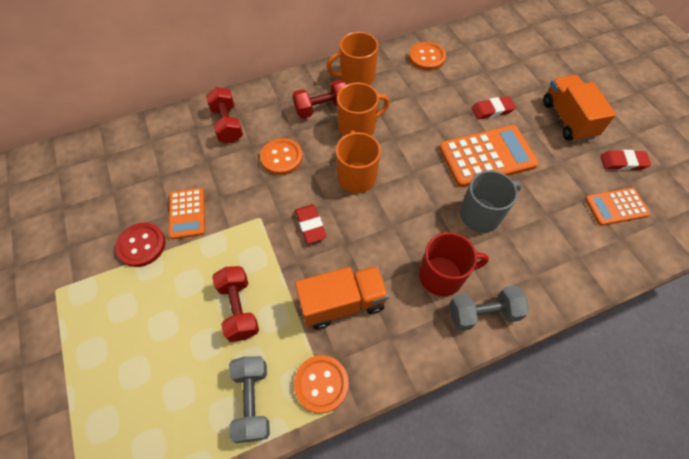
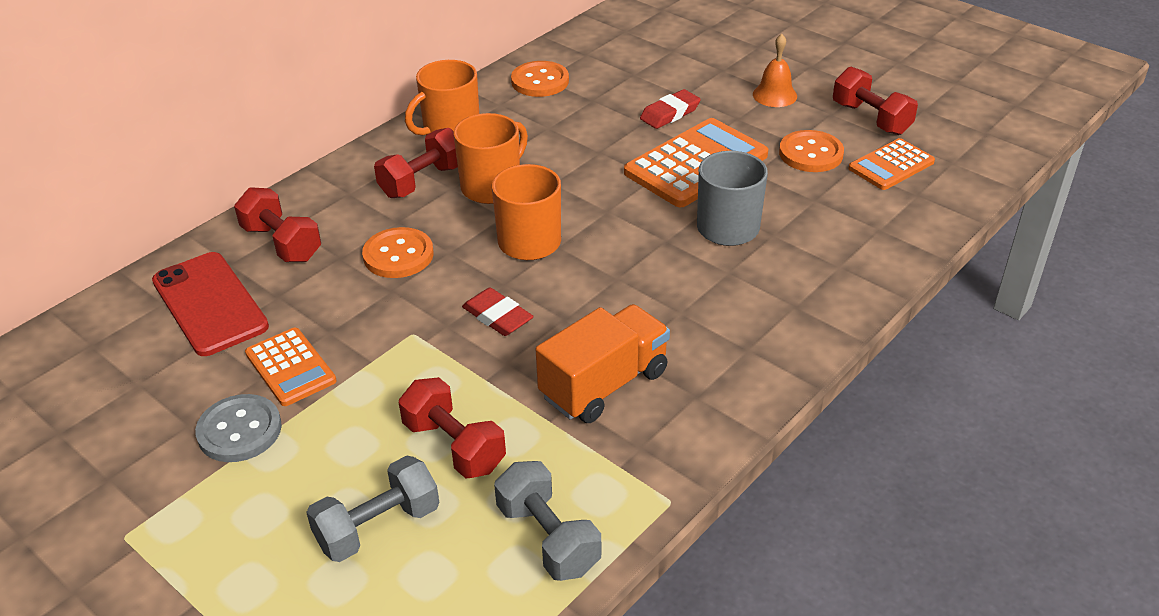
camera: 25 degrees left, 20 degrees down
(141, 245) = (239, 430): red button -> grey button
(172, 152) = (210, 304): none -> red phone
(321, 384) = (634, 481): orange button -> orange button (810, 154)
(442, 276) = (721, 307): red mug -> none
(483, 313) = (800, 327): grey dumbbell -> grey dumbbell (378, 527)
(567, 119) = (774, 95): orange truck -> orange bell
(623, 162) = (871, 119): red eraser -> red dumbbell

